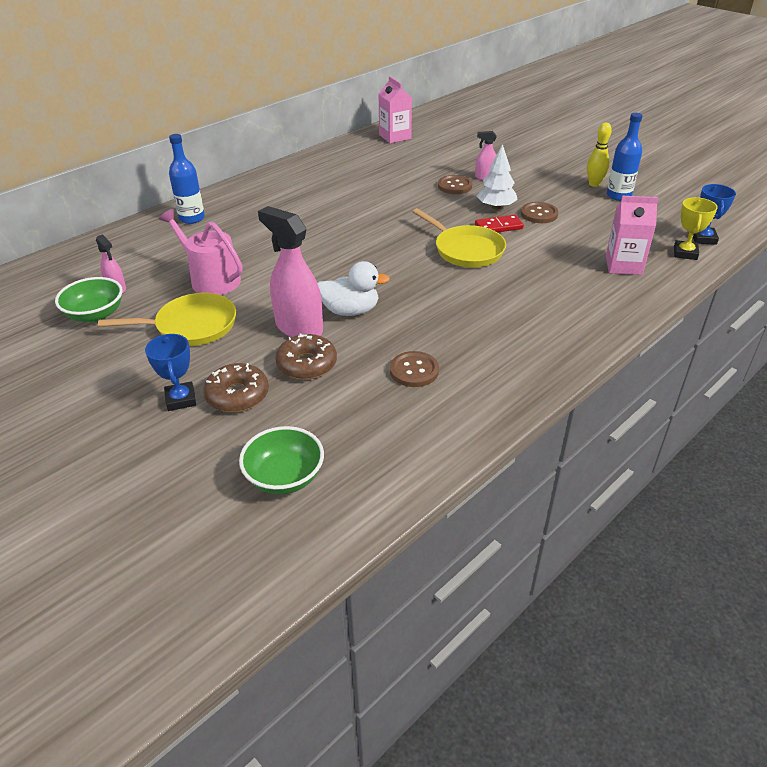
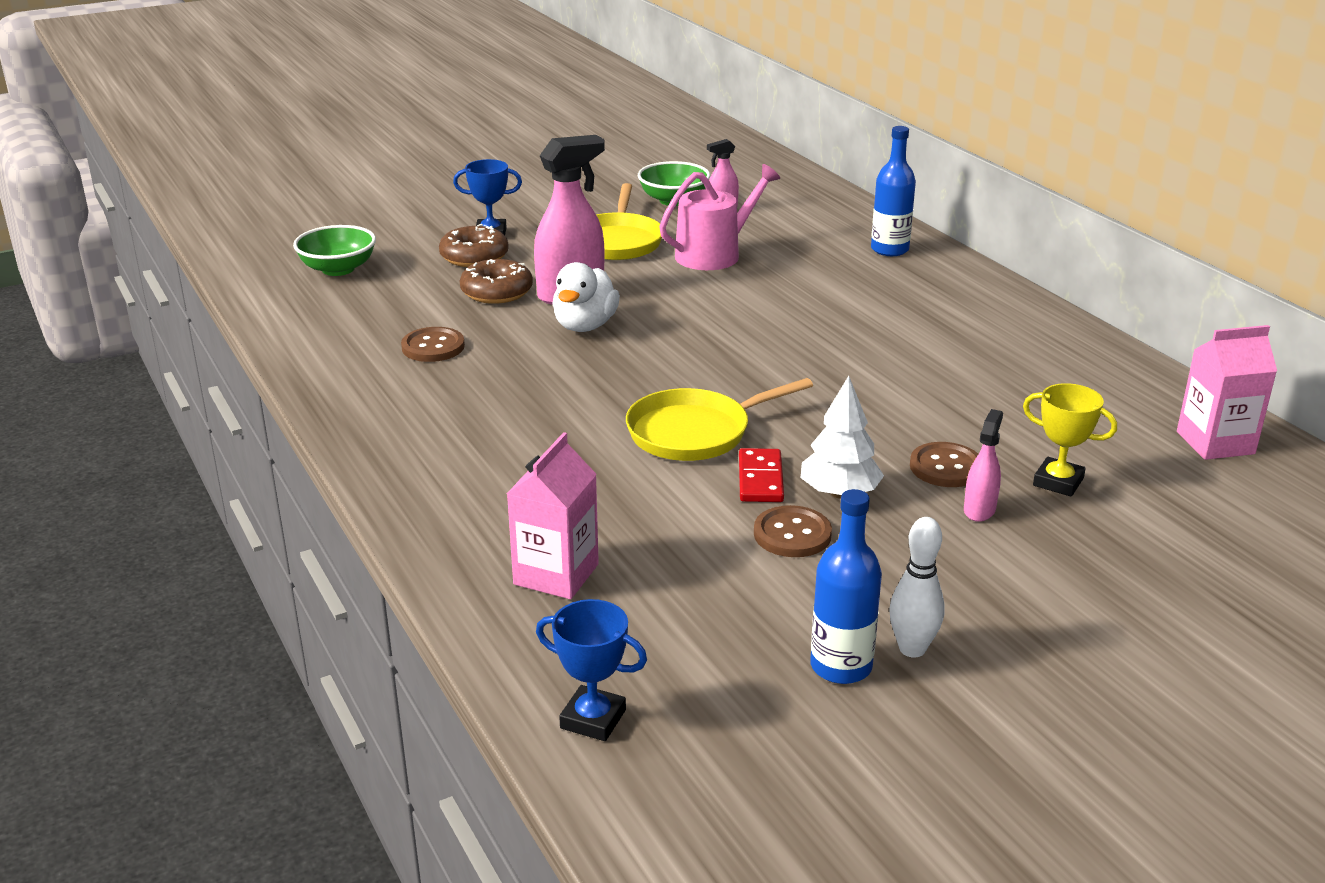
camera: 105 degrees right, 10 degrees down
(594, 184) = (912, 649): yellow bowling pin -> white bowling pin
(685, 253) = (553, 667): yellow trophy -> yellow trophy (1058, 482)

